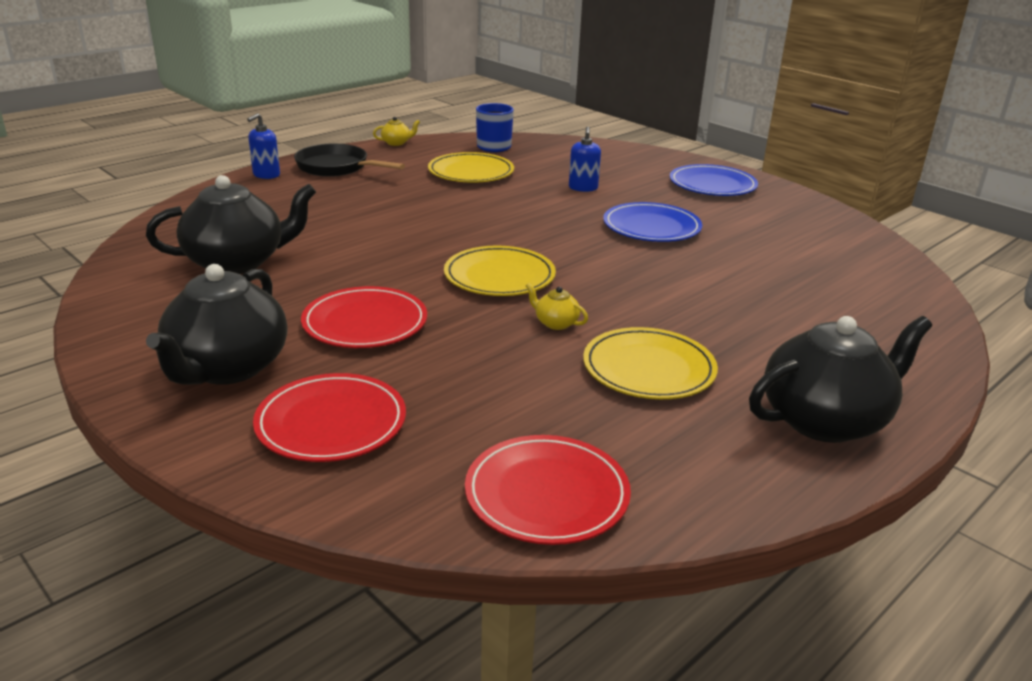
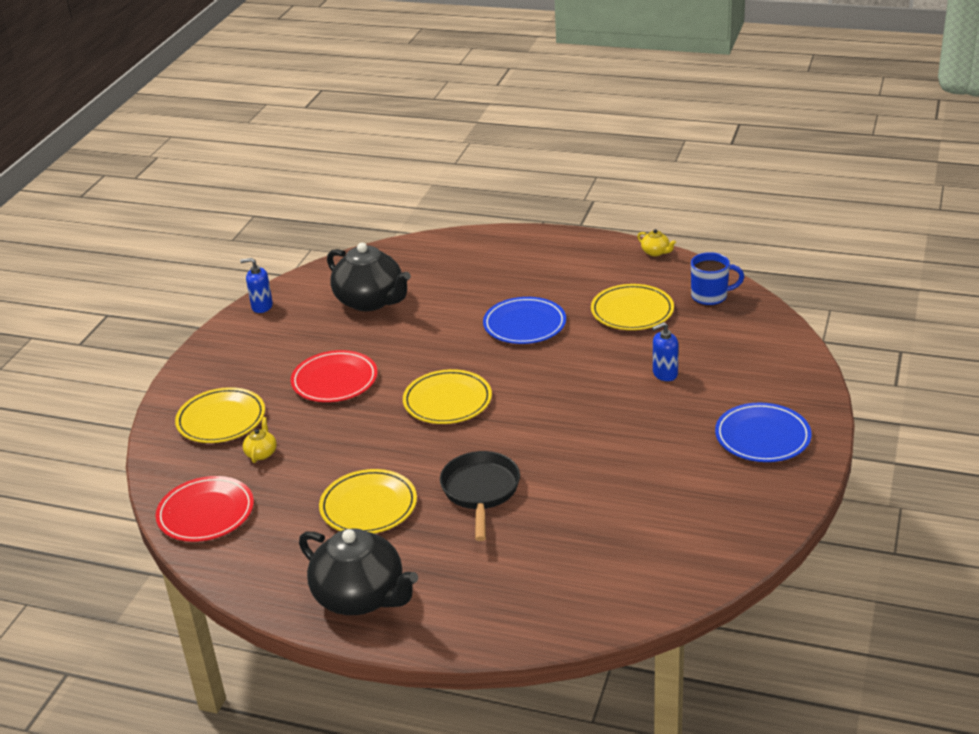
camera: 65 degrees right, 5 degrees up
(227, 368) = (248, 363): black teapot -> none
(266, 175) = (518, 238): blue soap dispenser -> blue soap dispenser (262, 306)
(331, 423) = (221, 419): red plate -> yellow plate
(336, 167) = (567, 255): black pan -> black pan (480, 491)
(555, 323) = (399, 449): yellow teapot -> yellow teapot (261, 453)
(651, 227) = (614, 435): blue plate -> blue plate (524, 324)

